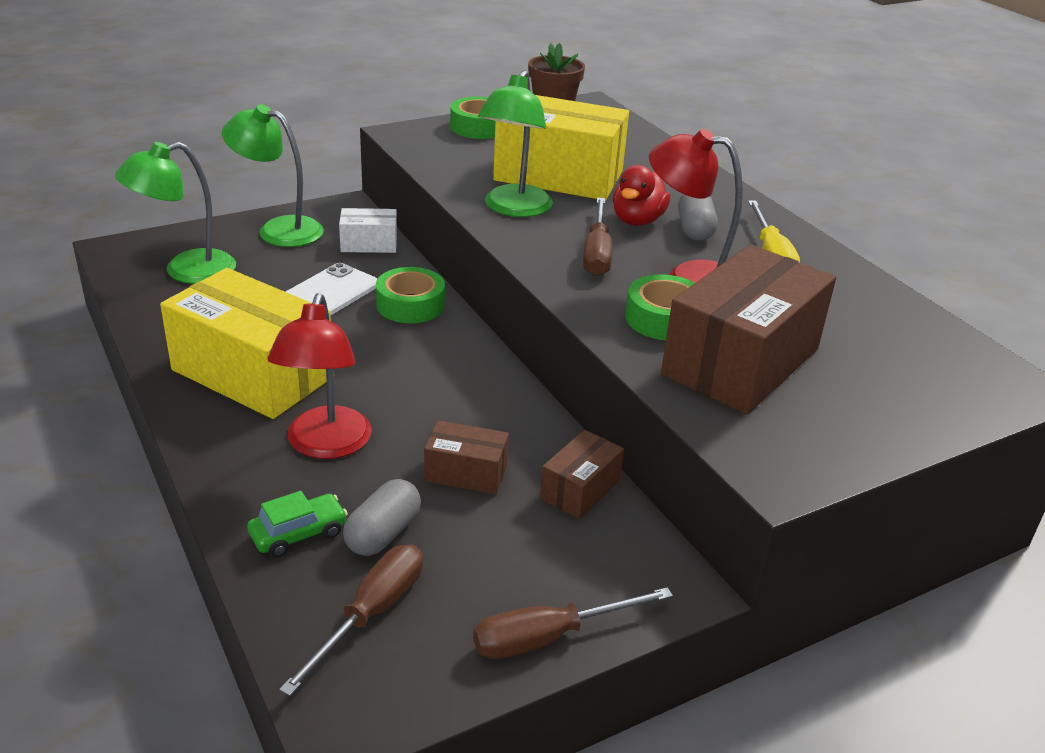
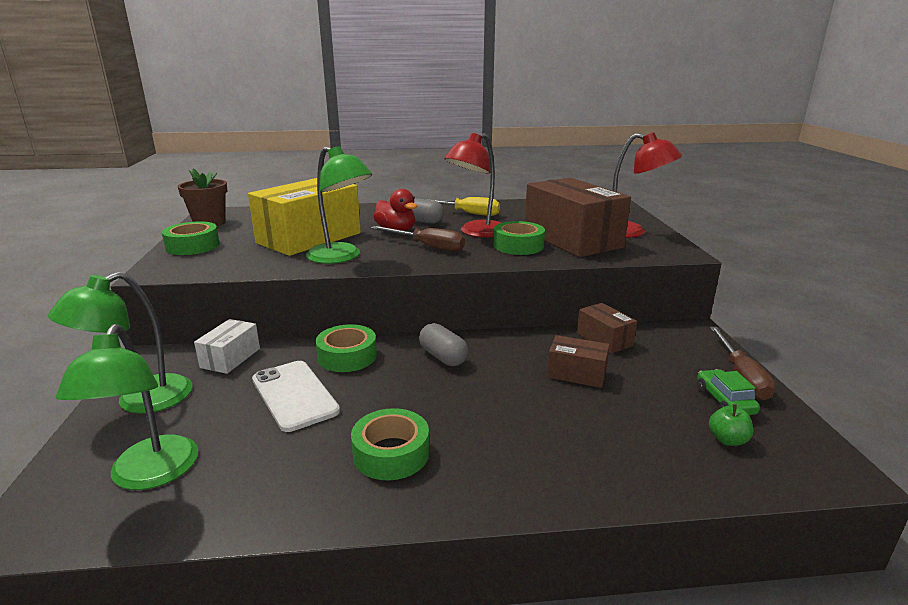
camera: 65 degrees left, 10 degrees down
(253, 373) = (391, 453): yellow box -> green tape
(298, 534) = (634, 460): green car -> green car (724, 401)
(325, 445) = (521, 429): red lamp -> red lamp (631, 232)
(371, 614) = (727, 440): brown screwdriver -> green apple
(383, 533) = (638, 419): grey capsule -> grey capsule (443, 357)
(466, 473) = (576, 374): brown box -> brown box turned 75 degrees clockwise

